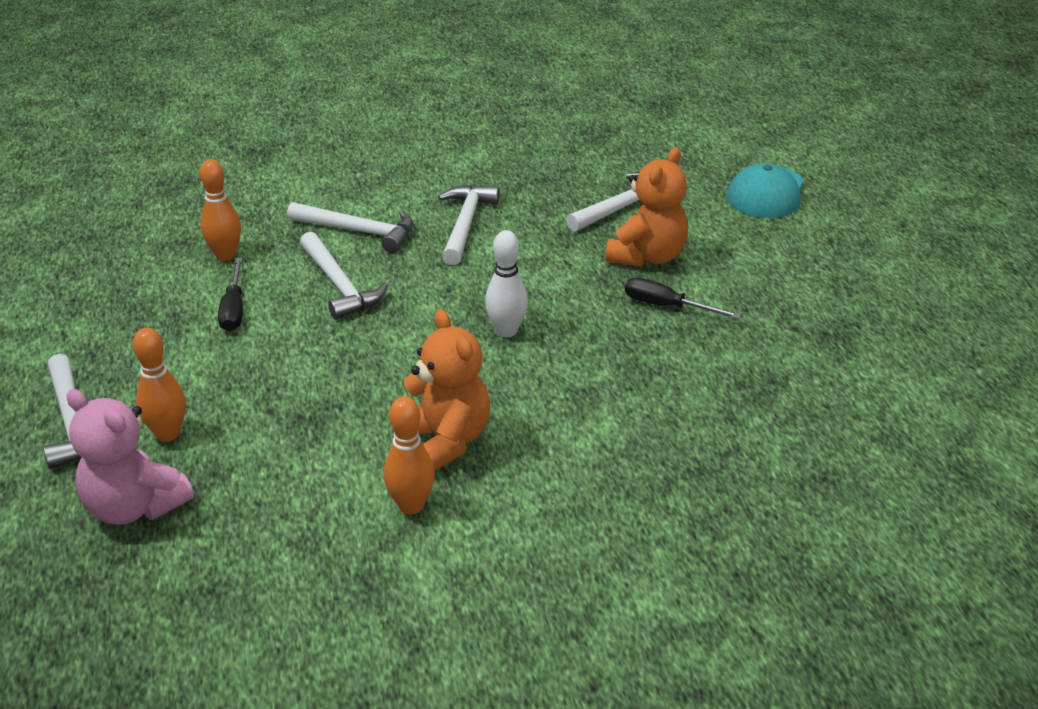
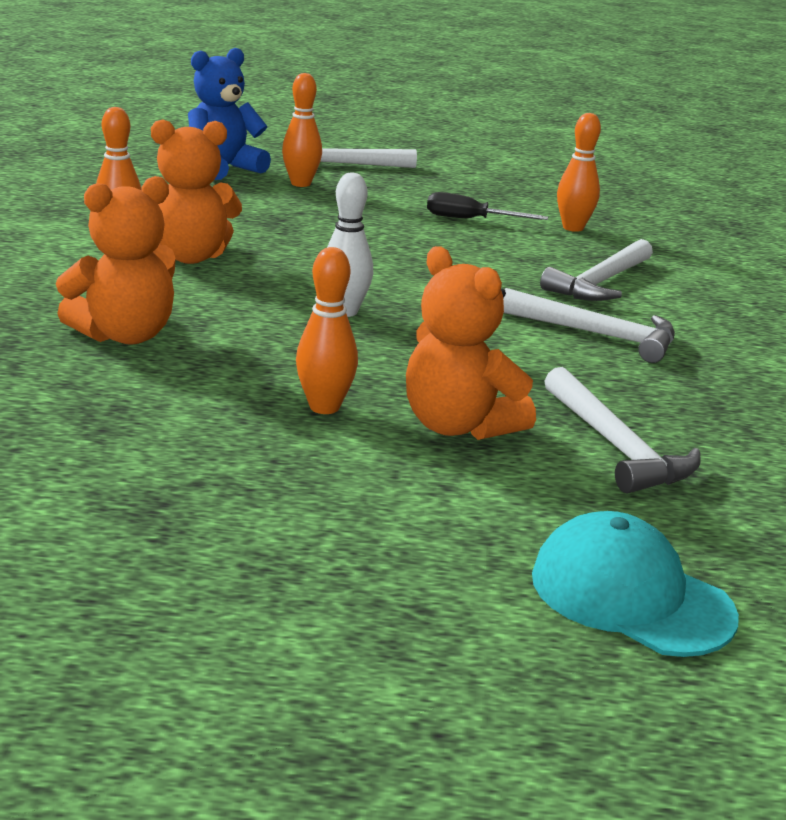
camera: 105 degrees right, 10 degrees down
(135, 507) = (223, 169): pink teddy bear -> blue teddy bear
(339, 285) = (488, 259): white hammer -> none
(634, 419) = (125, 335): none -> orange teddy bear
(667, 306) = (324, 407): black screwdriver -> orange bowling pin

